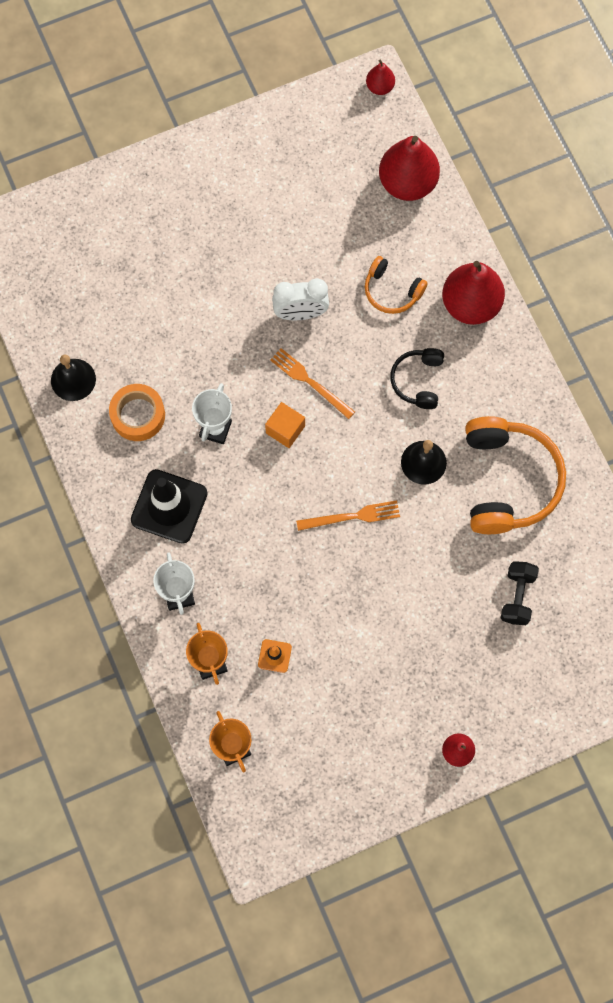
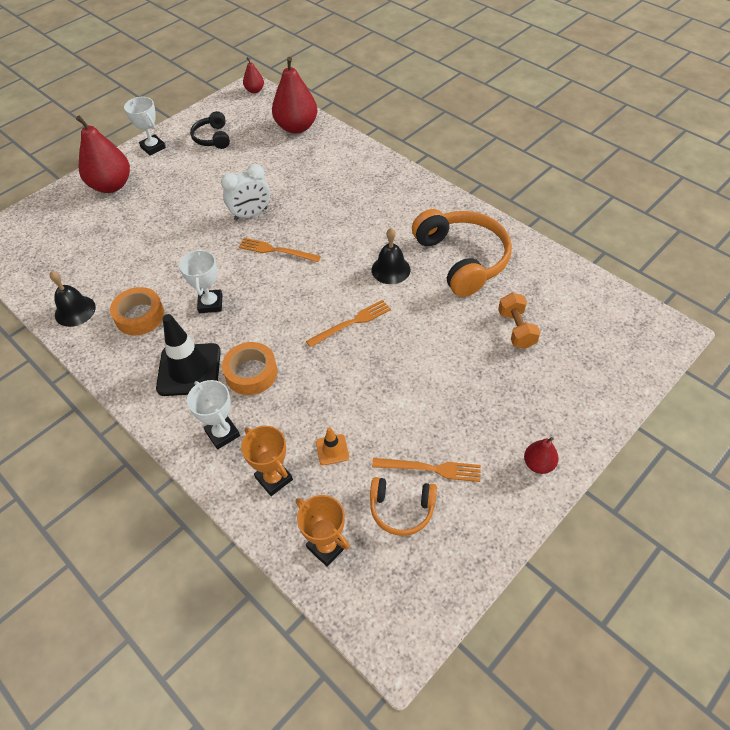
camera: 20 degrees left, 20 degrees down
(220, 148) = (153, 147): none -> white trophy
(228, 536) = (251, 373): none -> orange tape
(285, 429) = (269, 285): orange cube -> none
(356, 714) = (430, 469): none -> orange fork
(392, 291) = (314, 182): orange headphones -> orange headphones (401, 509)
(418, 381) = (360, 224): black headphones -> black headphones (213, 138)
(470, 304) = (375, 172): red pear -> red pear (111, 185)
(517, 596) = (516, 329): black dumbbell -> orange dumbbell

